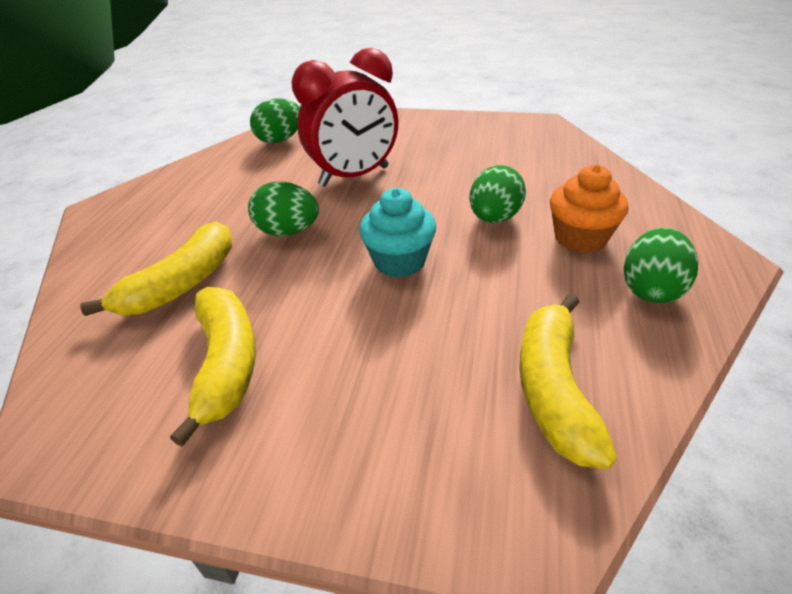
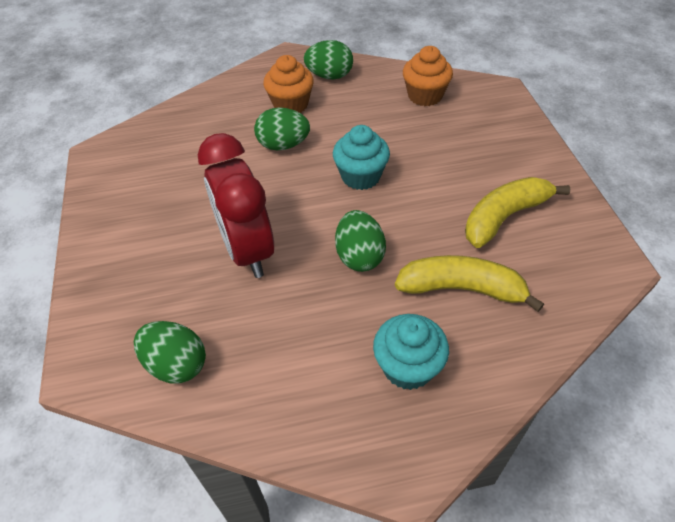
camera: 115 degrees left, 10 degrees up
(157, 228) = (408, 367): none -> turquoise cupcake
(354, 176) = (248, 250): red clock -> red clock turned 150 degrees counterclockwise
(553, 389) = (425, 96): yellow banana -> orange cupcake

